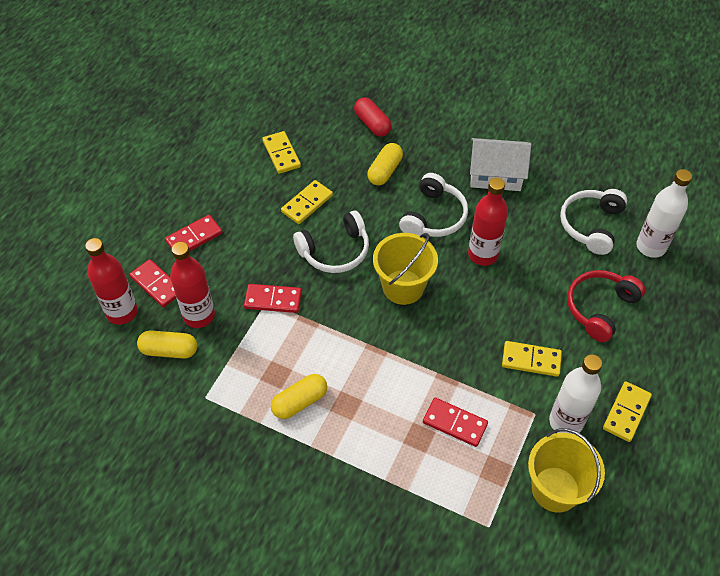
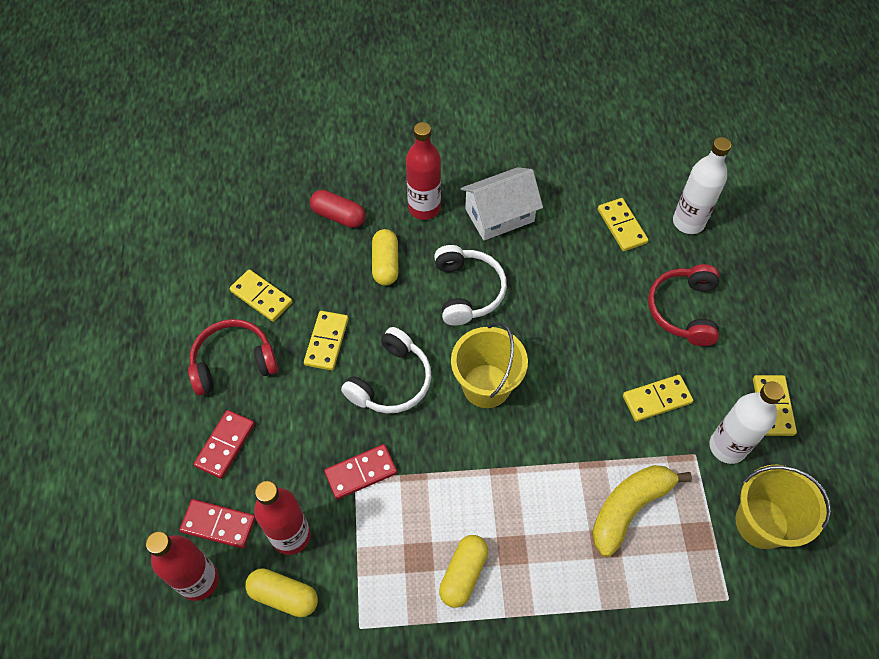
camera: 30 degrees left, 5 degrees up
(169, 350) = (284, 596): yellow capsule -> yellow capsule turned 45 degrees clockwise
(234, 187) = (233, 362): none -> red headphones
(454, 423) = (629, 508): red domino -> yellow banana
(482, 254) = (541, 309): red bottle -> red bottle (424, 208)
(591, 225) = (622, 226): white headphones -> yellow domino

